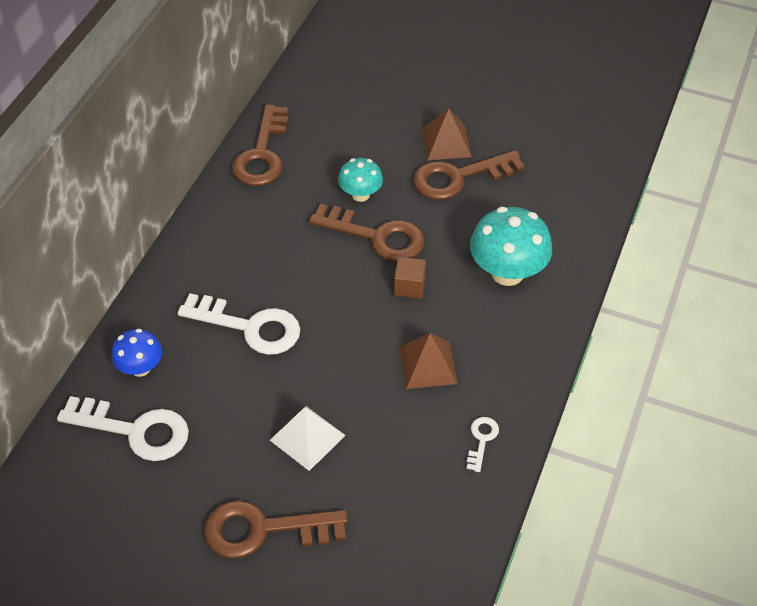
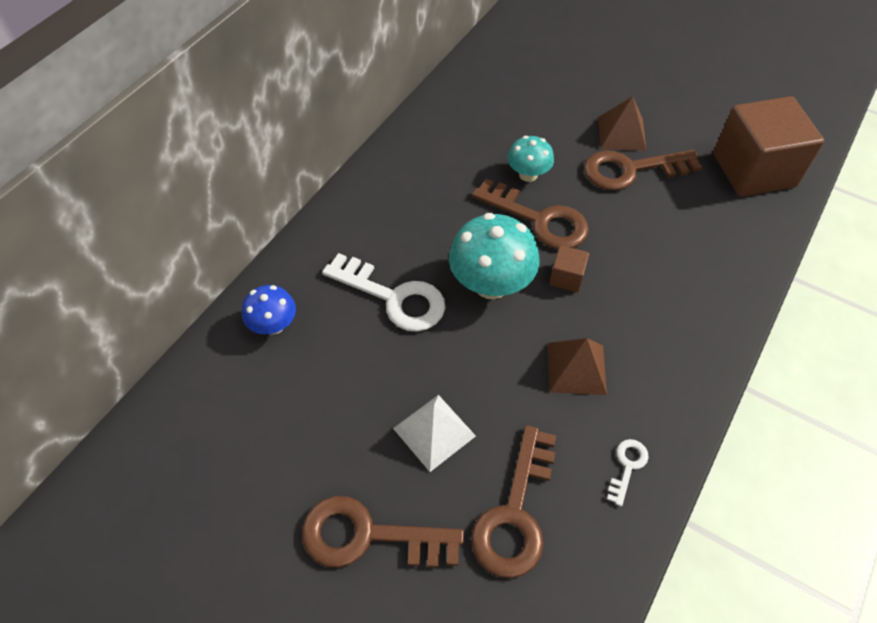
camera: 10 degrees right, 5 degrees up
(135, 430) = (254, 394): white key -> none
(262, 154) = (436, 122): brown key -> brown key (515, 513)
(507, 272) = (673, 277): turquoise mushroom -> turquoise mushroom (491, 284)
(574, 162) = (753, 170): none -> brown cube

